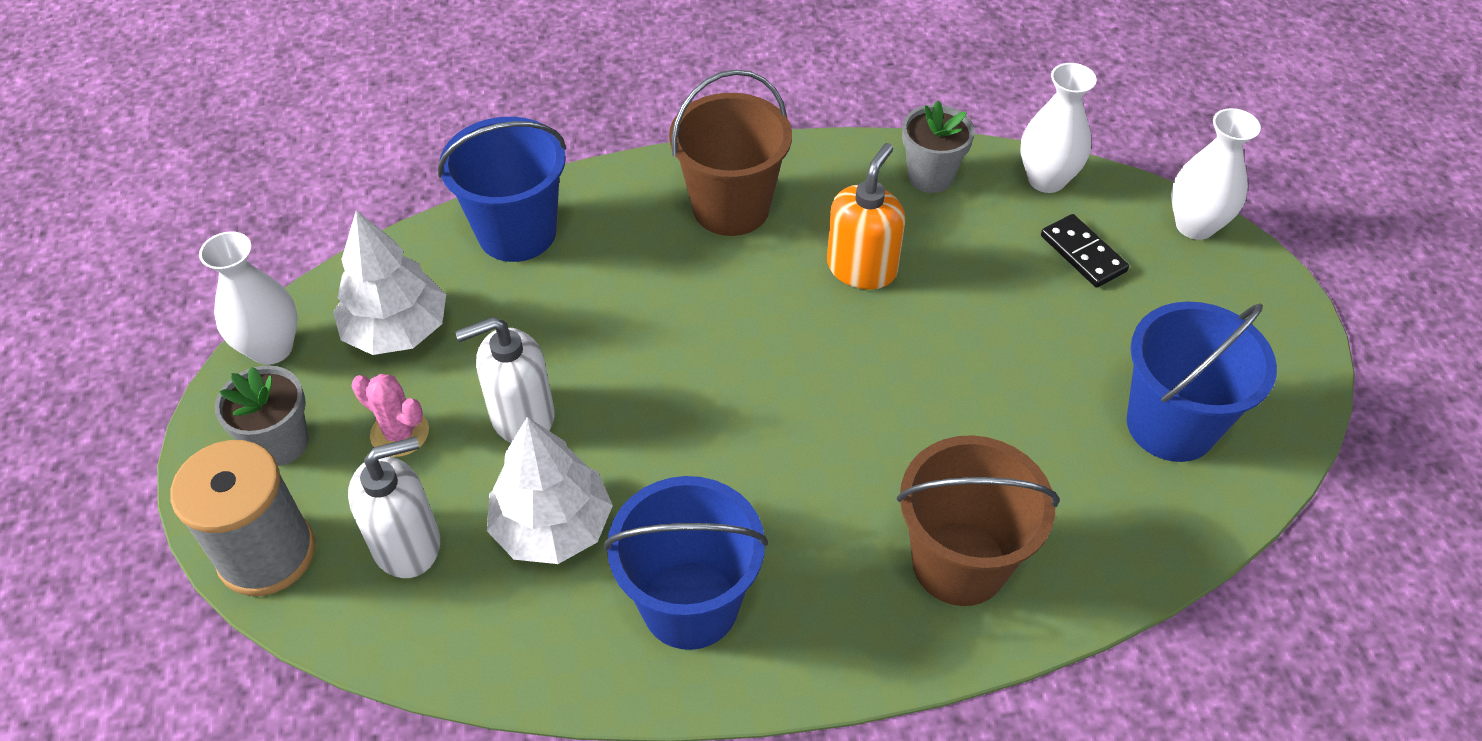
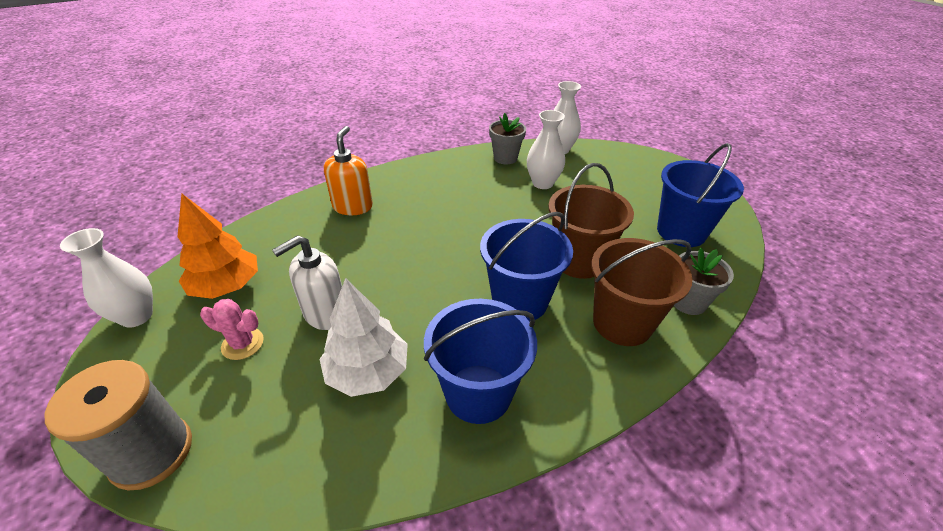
camera: 20 degrees left, 10 degrees down
(281, 443) = (152, 372): grey flower pot -> grey flower pot (688, 302)
(397, 330) = (227, 286): white tree -> orange tree
(407, 544) = (265, 412): white soap dispenser -> none
(517, 232) = (292, 222): blue bucket -> blue bucket (520, 301)
(731, 207) = (411, 188): brown bucket -> brown bucket (579, 260)
(862, 268) = (492, 200): orange soap dispenser -> orange soap dispenser (353, 206)
(1083, 253) = (594, 173): black domino -> none
(1195, 225) = (635, 154): white vase -> white vase (542, 183)

